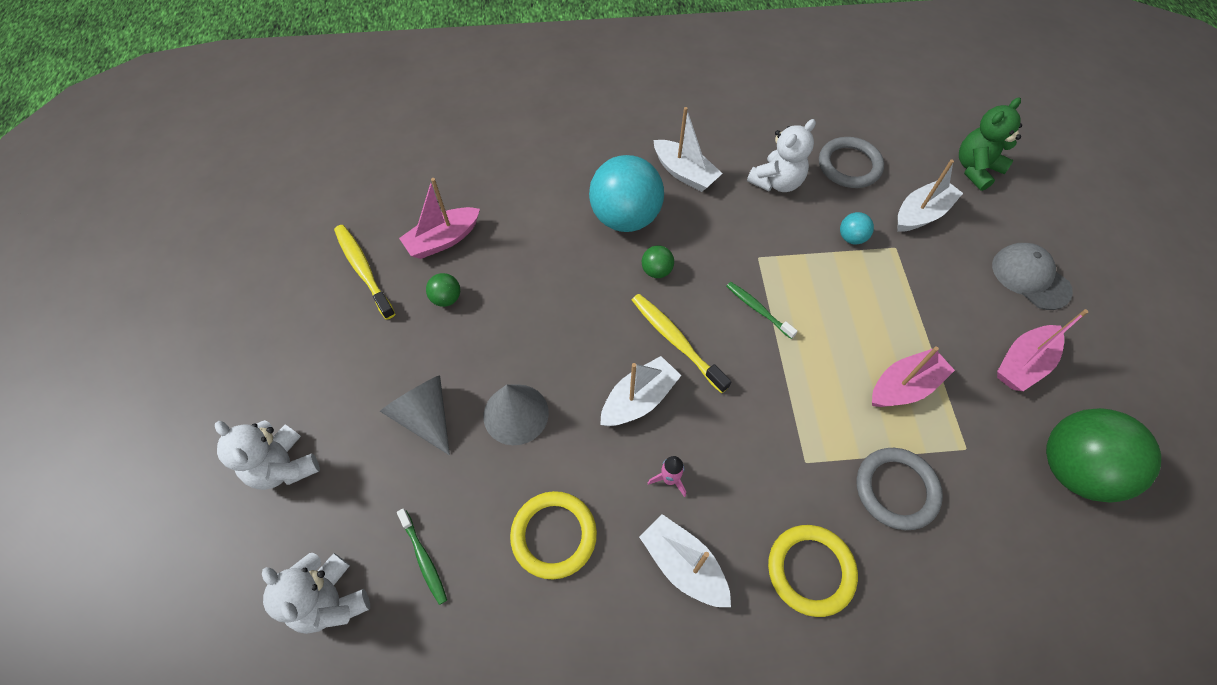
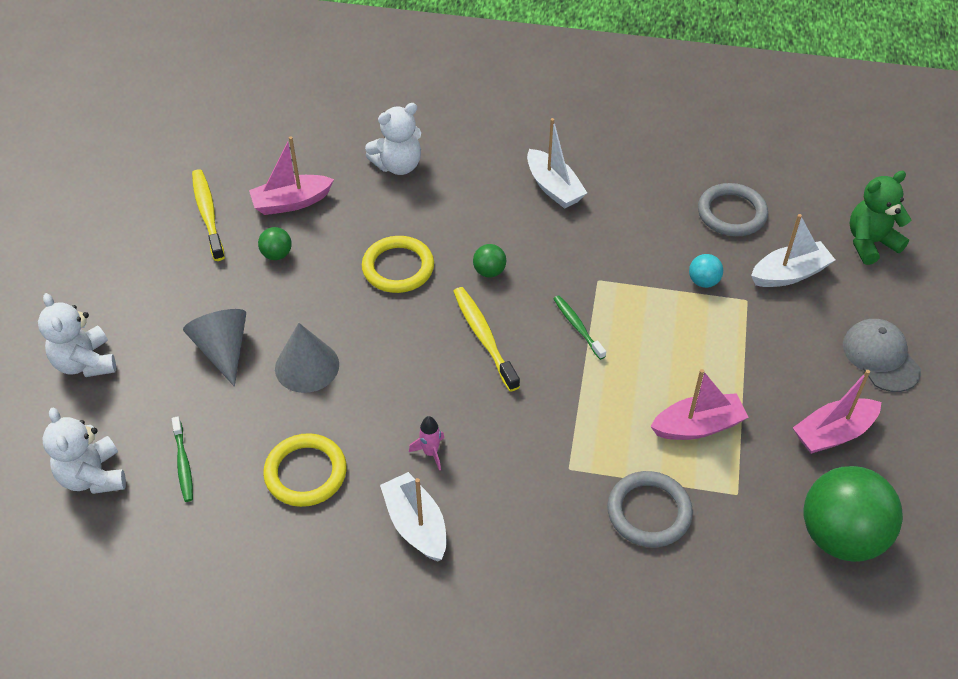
camera: 15 degrees right, 10 degrees down
(625, 217) = (477, 217): turquoise ball -> none
(639, 399) = (428, 380): white boat -> none
(776, 182) = (646, 214): white teddy bear -> white teddy bear (398, 165)
(810, 570) = (535, 558): yellow ring -> yellow ring (398, 267)

